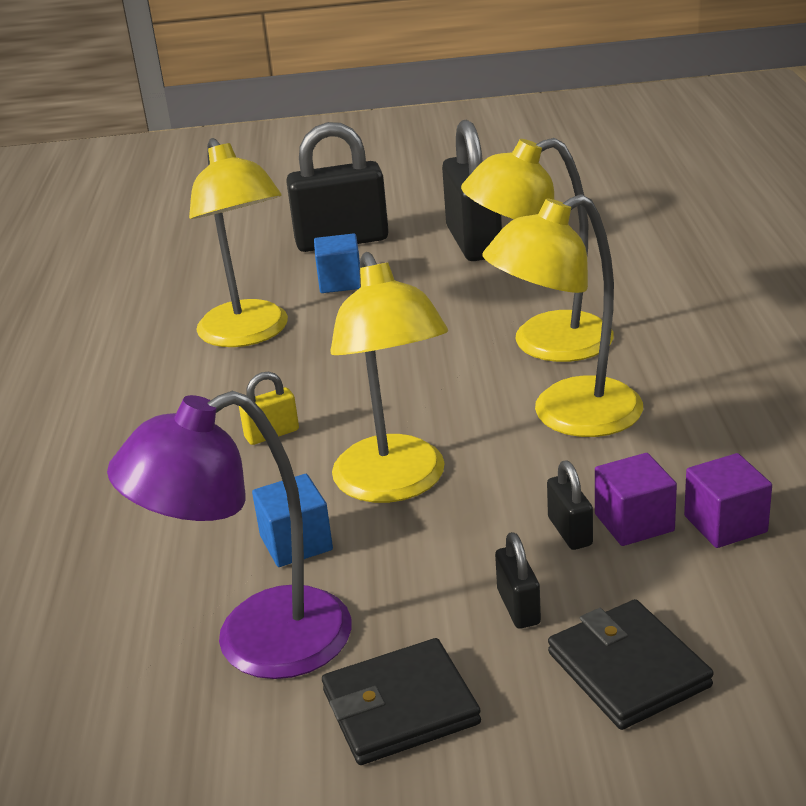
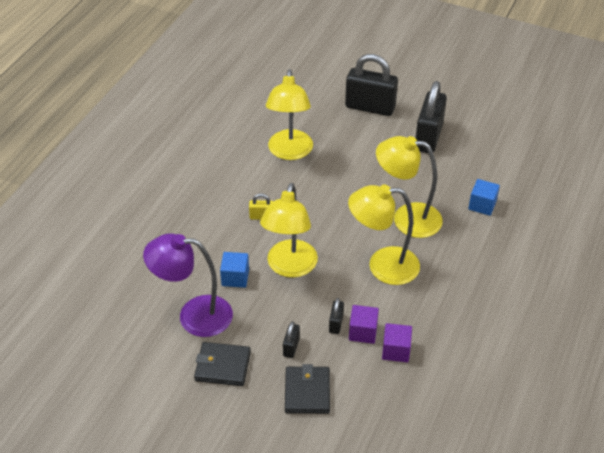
camera: 25 degrees right, 15 degrees up
(340, 282) = (349, 136): blue cube -> blue cube (482, 205)

